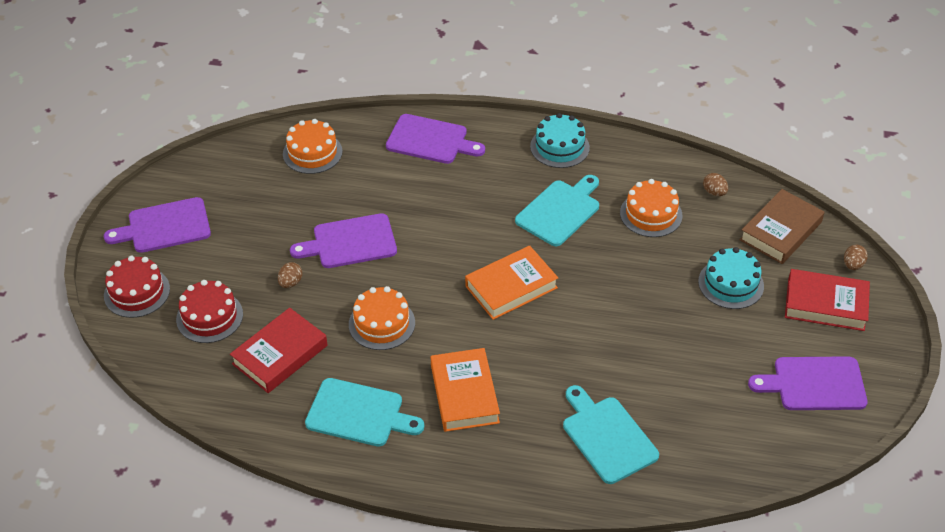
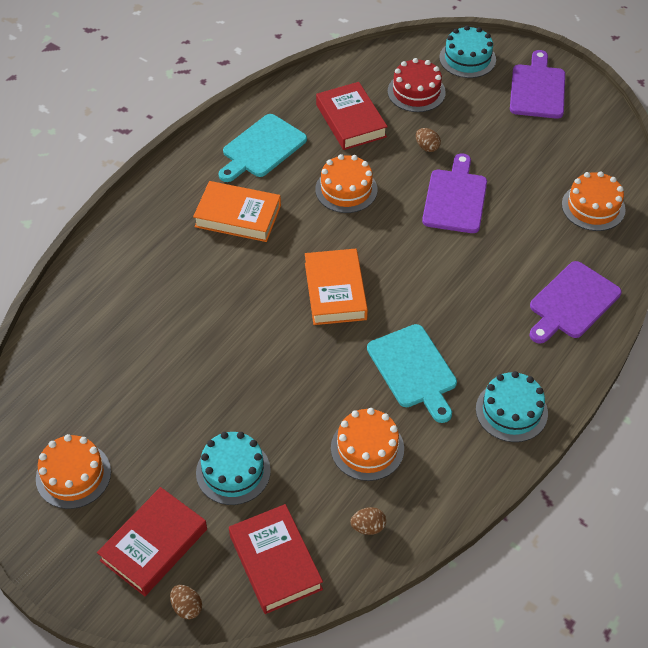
camera: 115 degrees right, 5 degrees up
(137, 292) = (467, 58): red cake -> turquoise cake
(607, 436) = (132, 290): turquoise cutting board -> none
(780, 231) = (275, 562): brown book -> red book
(814, 384) = (73, 475): purple cutting board -> orange cake

